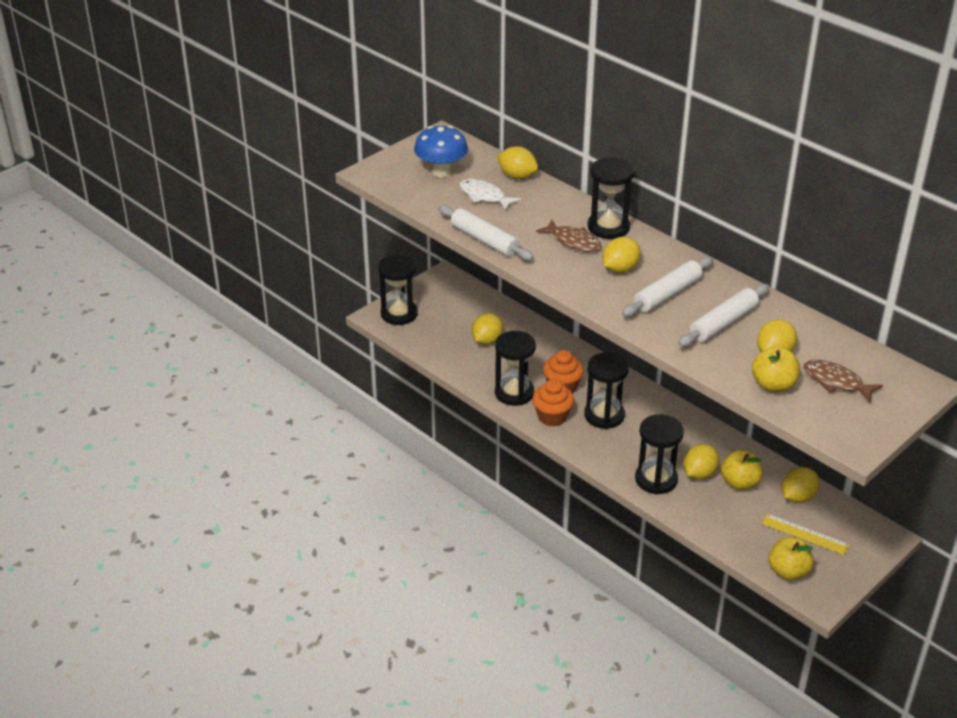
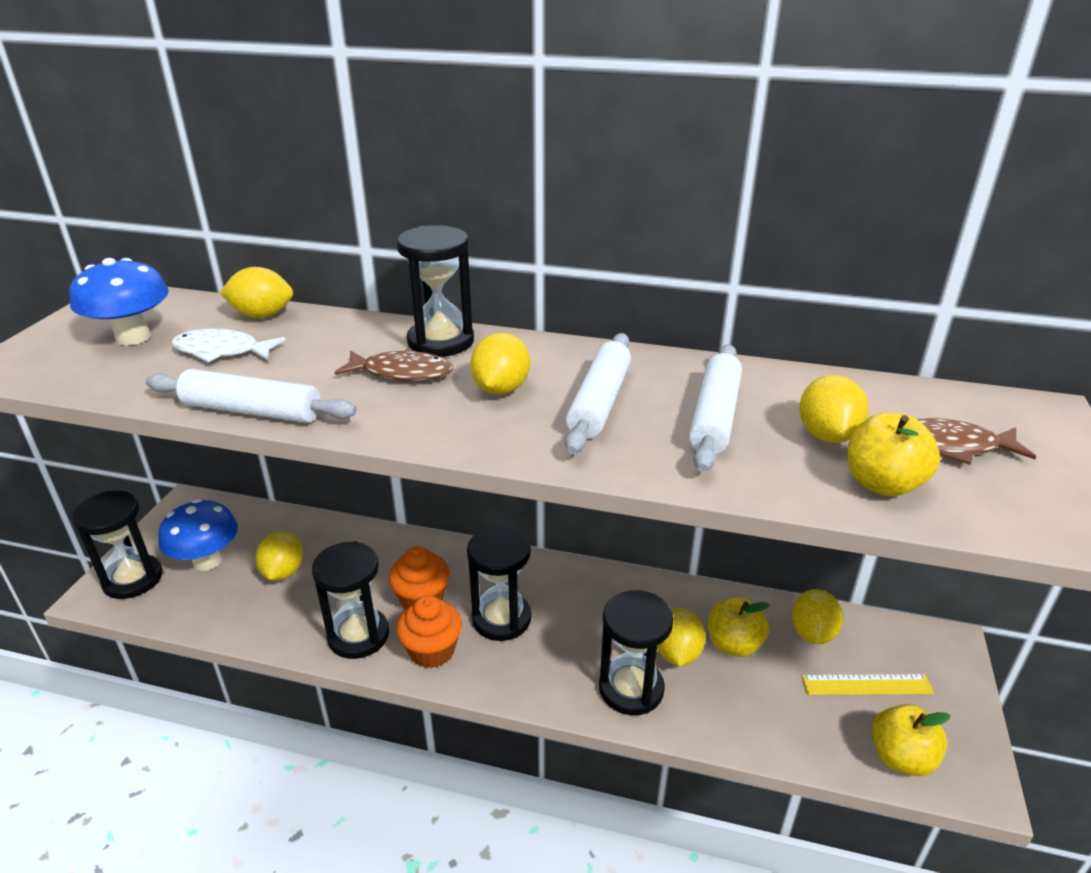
camera: 30 degrees left, 5 degrees down
(445, 318) = (207, 561): none -> blue mushroom

